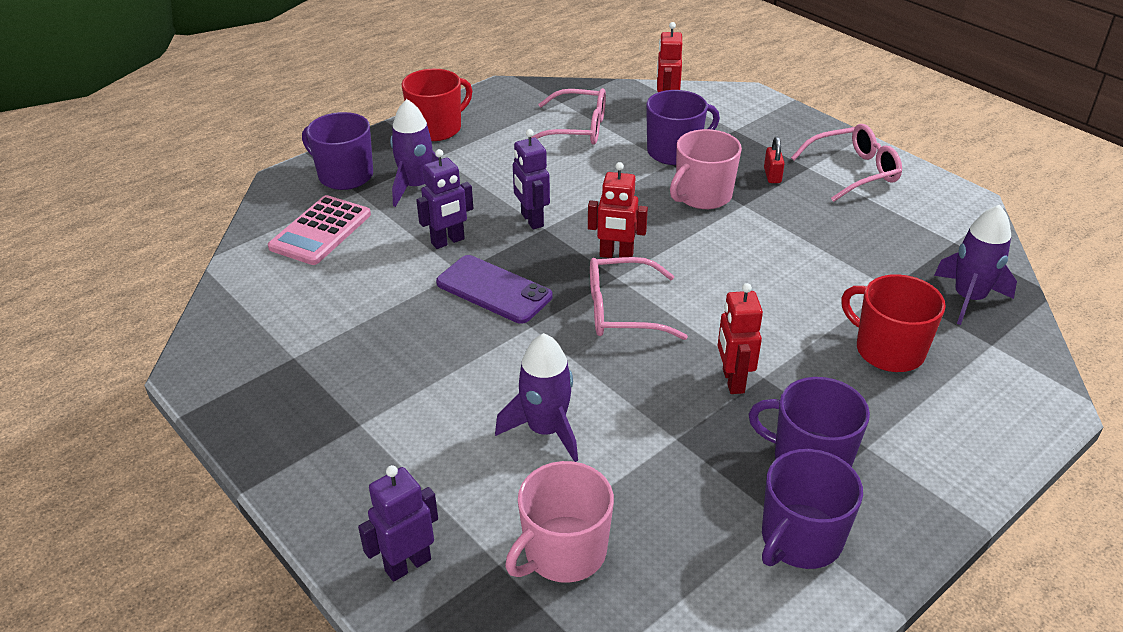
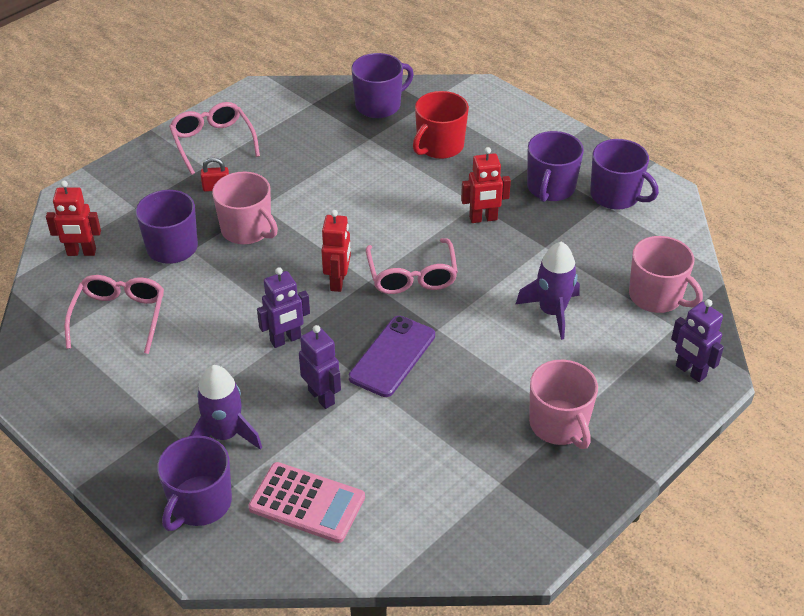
camera: 95 degrees left, 5 degrees up
(356, 414) = (559, 425): none -> pink mug
(437, 128) = (104, 434): red mug -> none
(968, 298) = (379, 105): purple rocket -> purple mug

